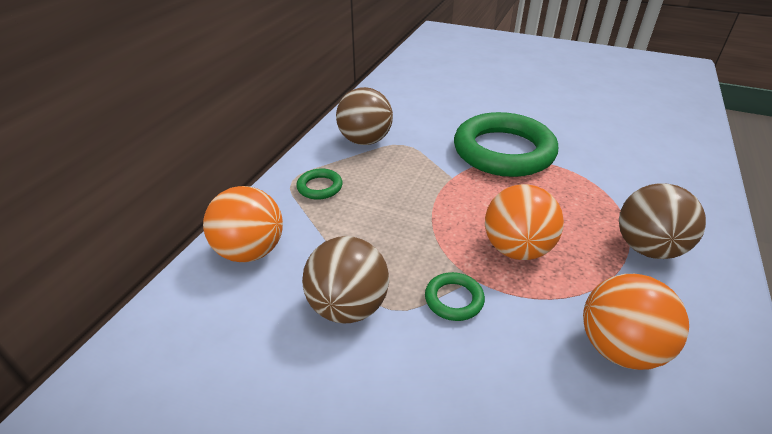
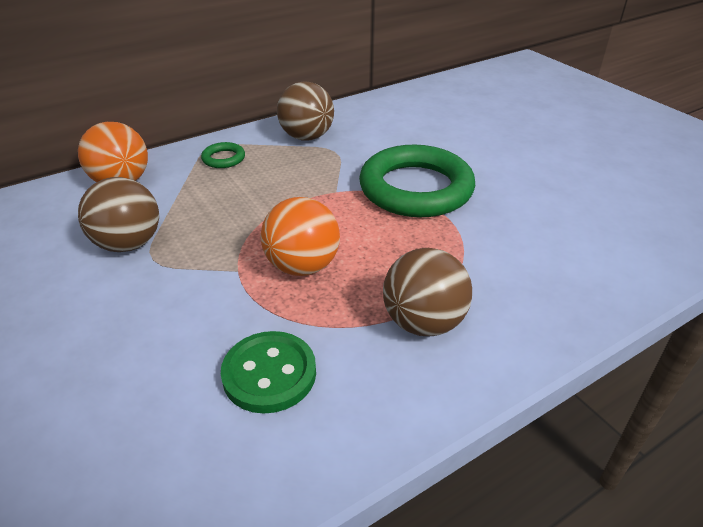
camera: 35 degrees right, 0 degrees up
(454, 299) = (201, 275): green ring -> none
(619, 348) = (269, 374): orange ball -> green button

